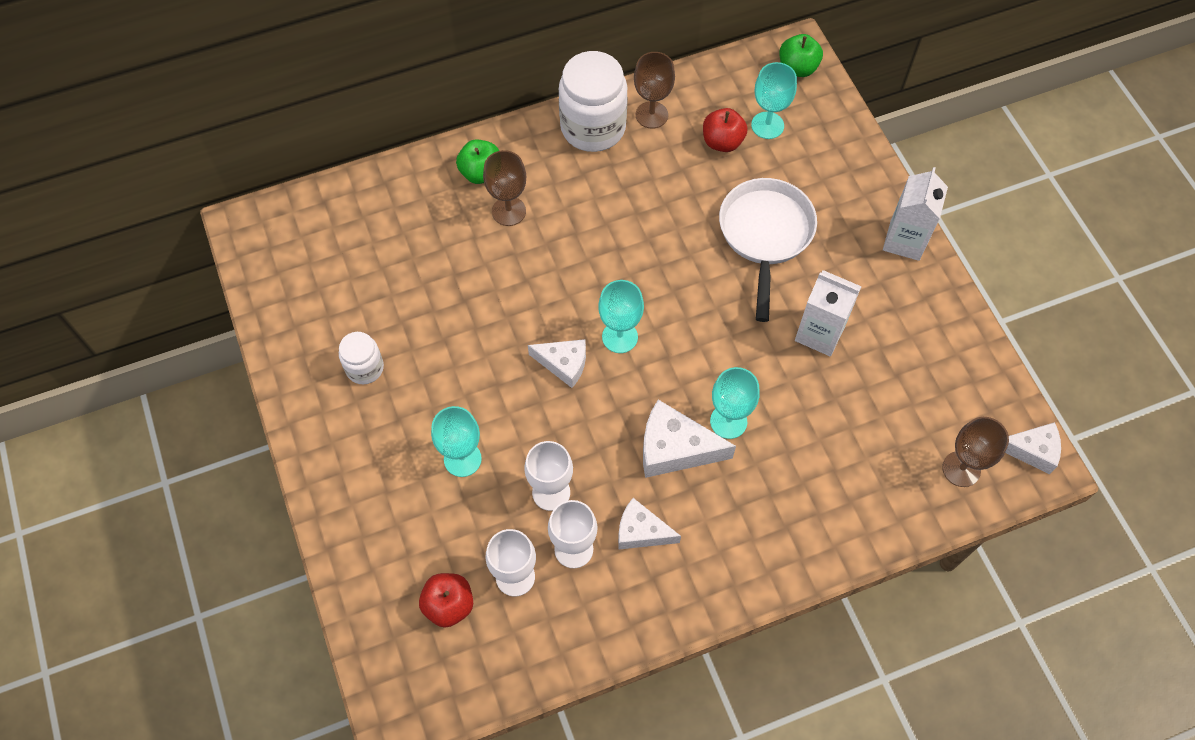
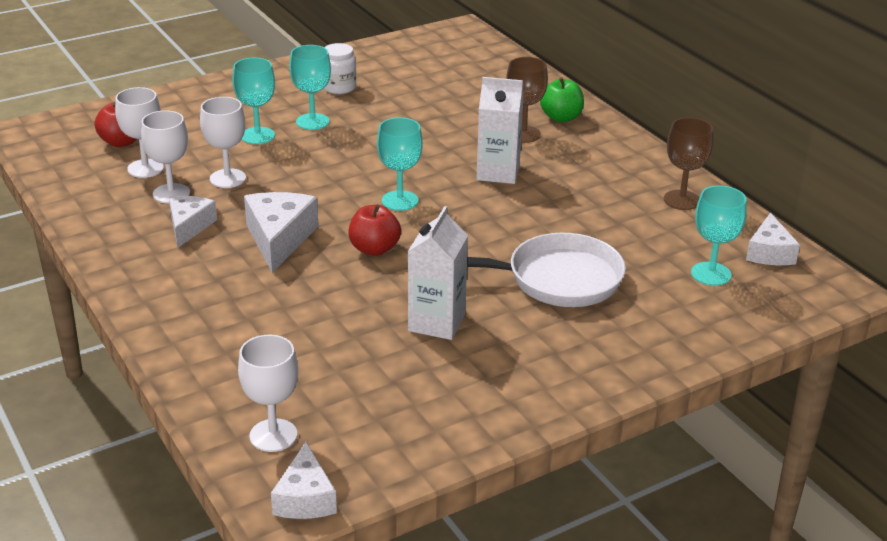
camera: 80 degrees right, 30 degrees down
(564, 364) = (362, 174): white cheese -> white cheese (769, 252)
(593, 127) = (646, 168): white jar -> none
(722, 142) = (670, 245): red apple -> red apple (374, 249)
(728, 421) = (314, 268): turquoise goblet -> turquoise goblet (312, 122)
(797, 68) = (811, 291): green apple -> none
(904, 240) = (590, 383): white carton -> white carton (498, 172)
(961, 469) = (273, 435): brown goblet -> white goblet

